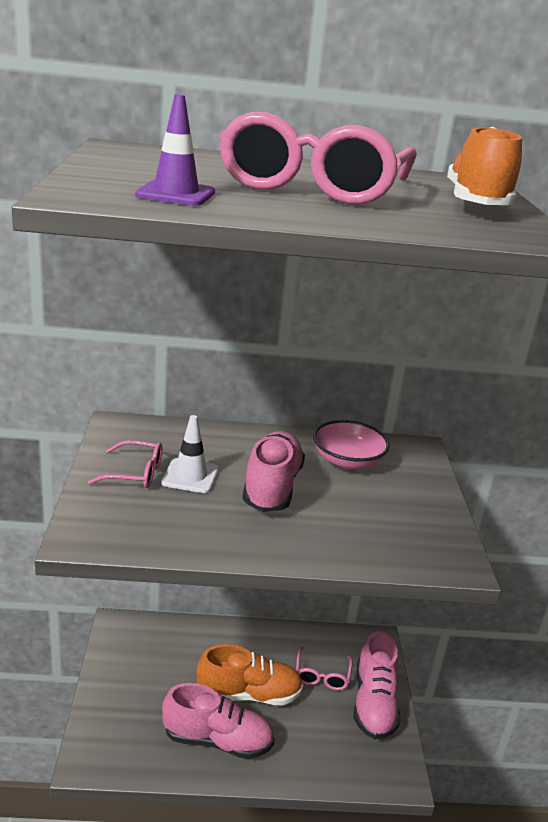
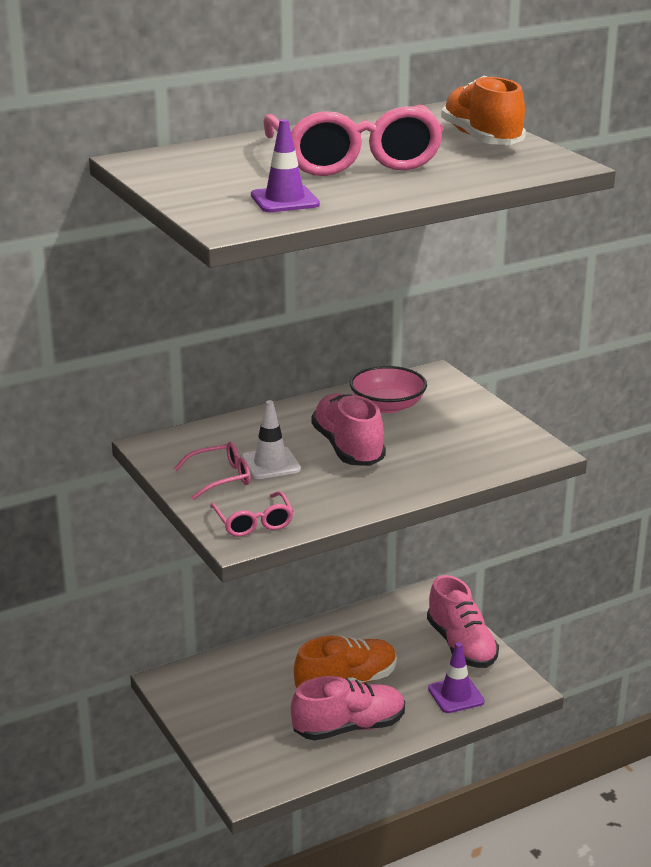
camera: 25 degrees left, 0 degrees up
(322, 675) = (399, 643): pink glasses -> pink glasses (253, 522)
(333, 753) = (456, 695): none -> purple traffic cone

